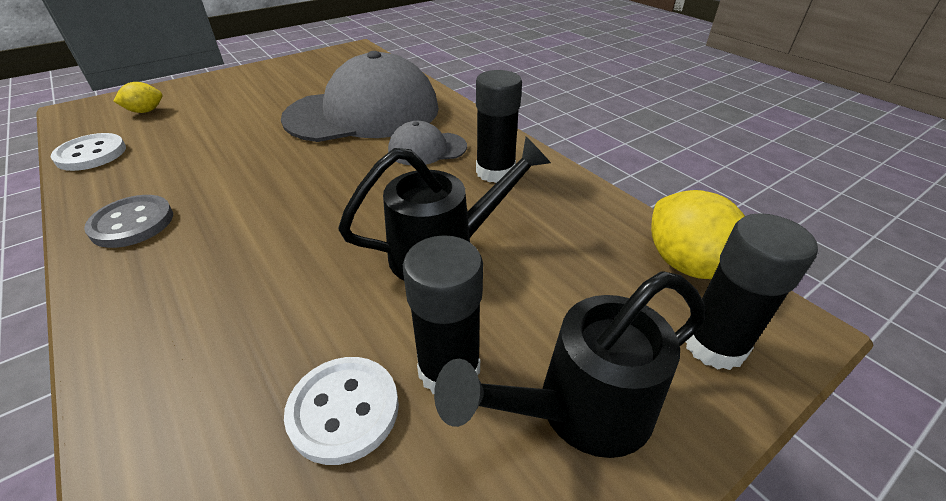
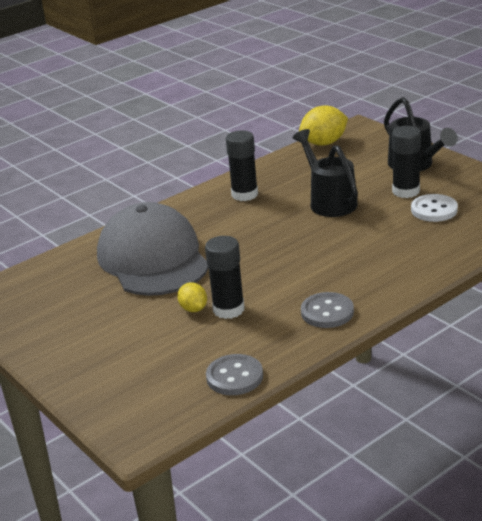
camera: 90 degrees left, 10 degrees down
(91, 154) = (234, 377): white button -> grey button
(145, 111) = (143, 383): yellow lemon -> yellow lemon (193, 309)
(427, 149) = (215, 222): grey cap -> none
(714, 345) = (373, 141): black glue stick -> black glue stick (228, 309)

